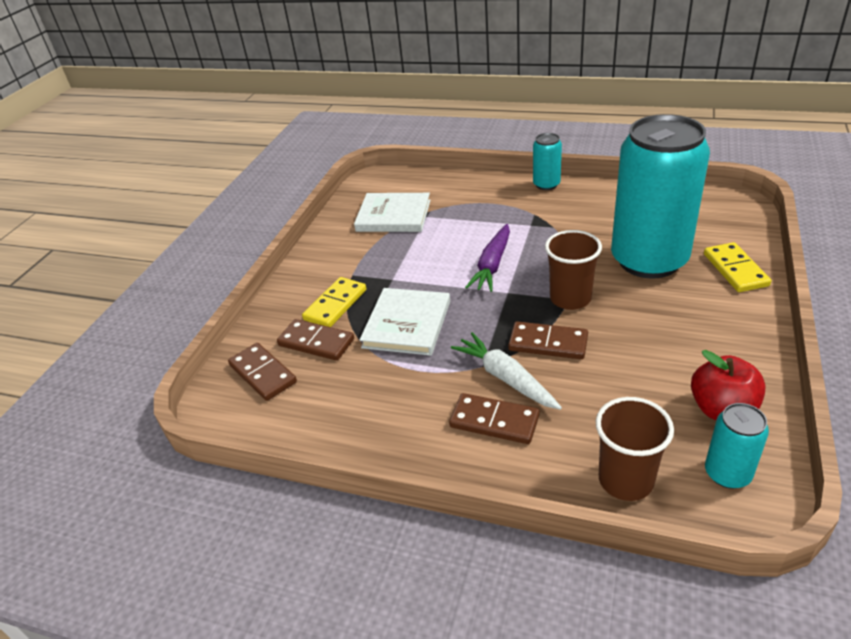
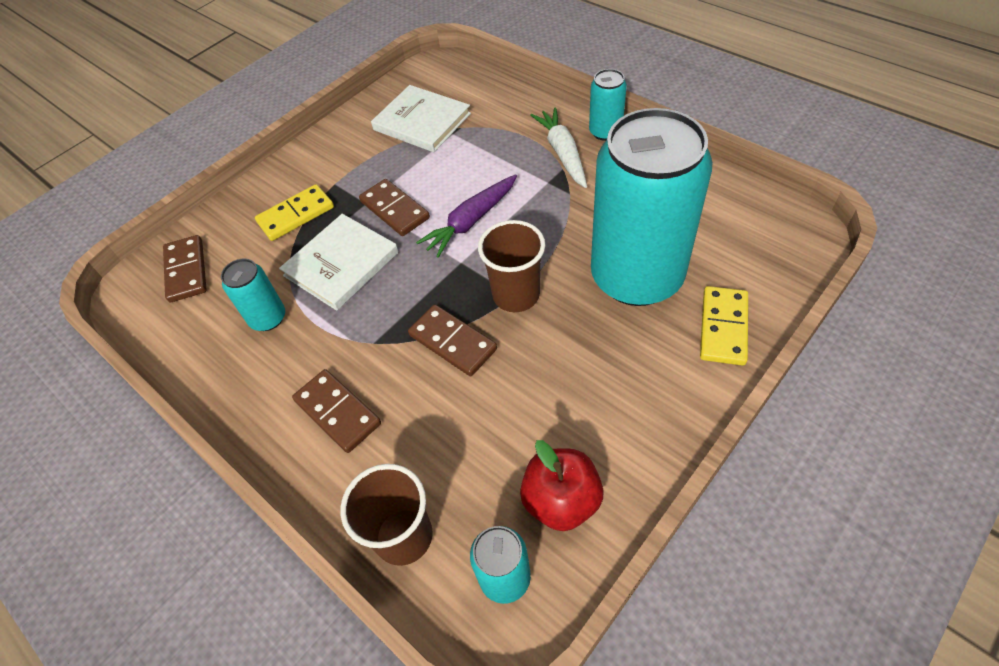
camera: 25 degrees right, 15 degrees up
(316, 342) = (251, 253): brown domino -> brown domino (395, 210)
(373, 381) = (268, 318): none -> turquoise can
(505, 378) = (383, 366): white carrot -> white carrot (562, 153)

